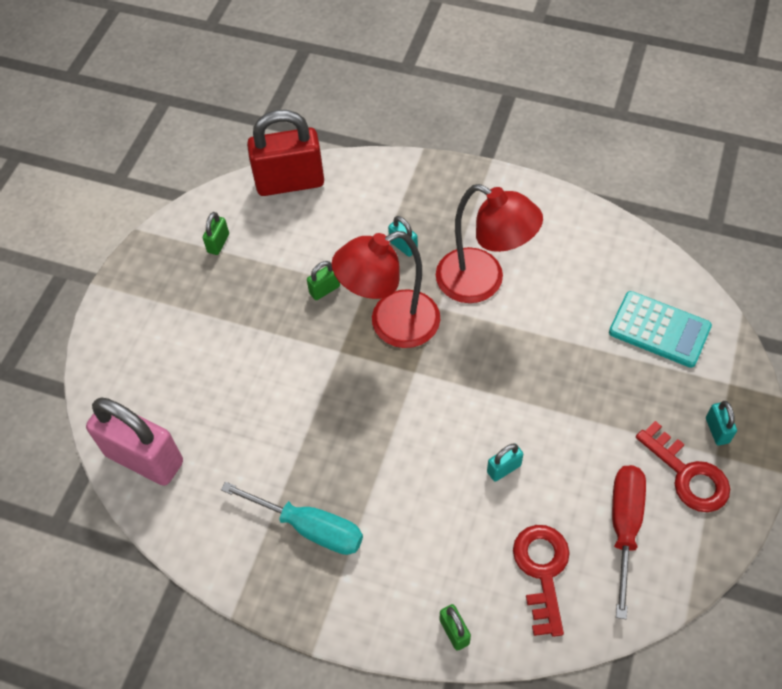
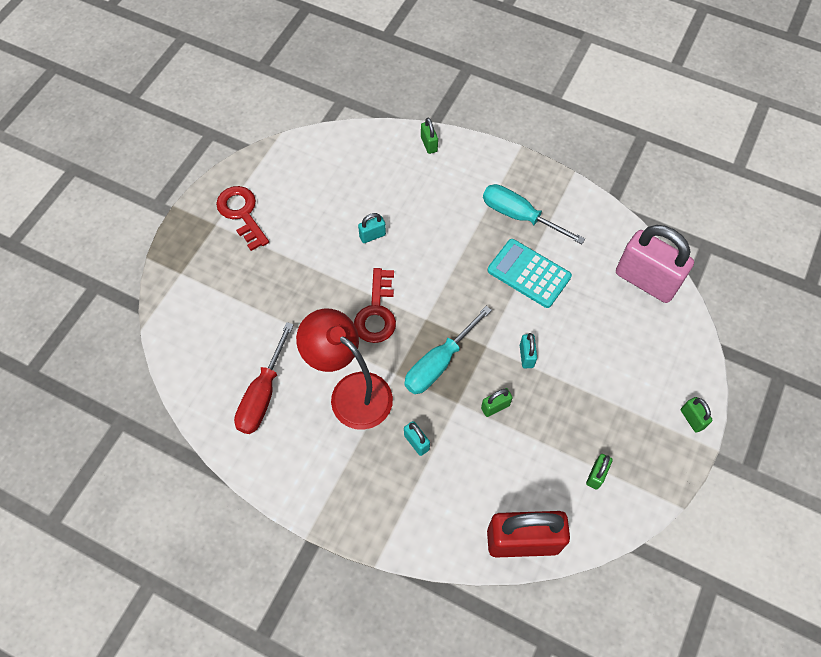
camera: 175 degrees left, 5 degrees up
(112, 308) = (692, 419): none -> green padlock
(391, 325) = (439, 363): red lamp -> turquoise screwdriver
(542, 571) = (363, 169): red key -> red key (377, 312)
(624, 527) = (299, 187): red screwdriver -> red screwdriver (263, 394)
(659, 330) = (215, 324): turquoise calculator -> turquoise calculator (529, 274)
(717, 430) = (207, 240): turquoise padlock -> turquoise padlock (526, 356)

